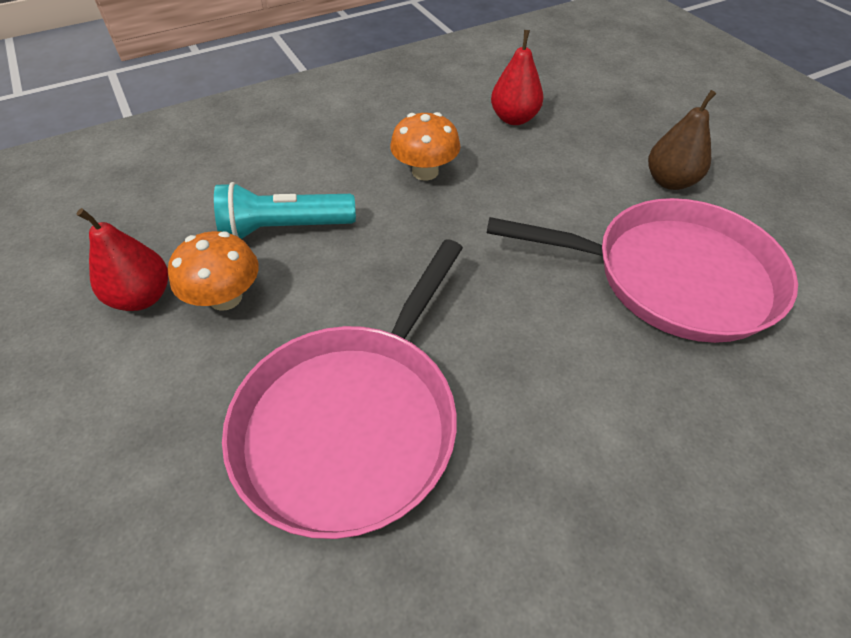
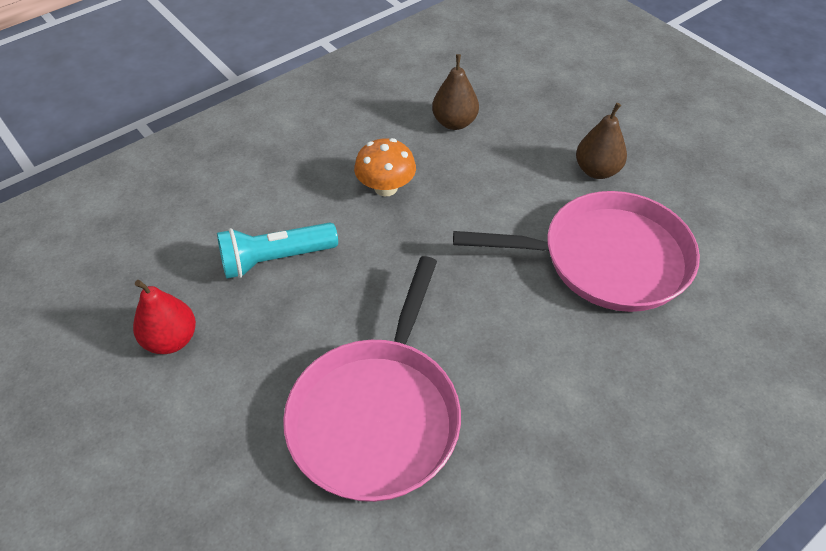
camera: 10 degrees left, 0 degrees up
(225, 297) = (243, 330): orange mushroom -> none
(514, 119) = (454, 122): red pear -> brown pear

